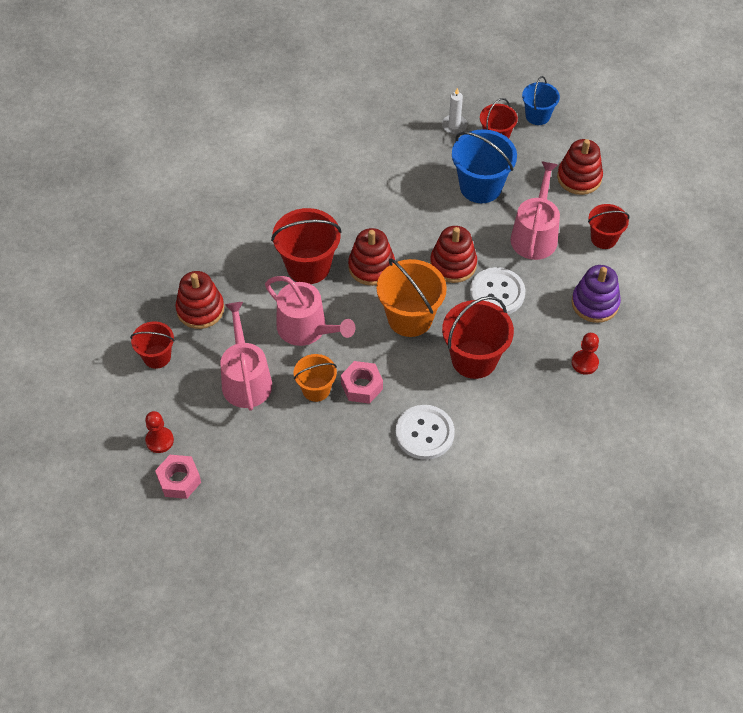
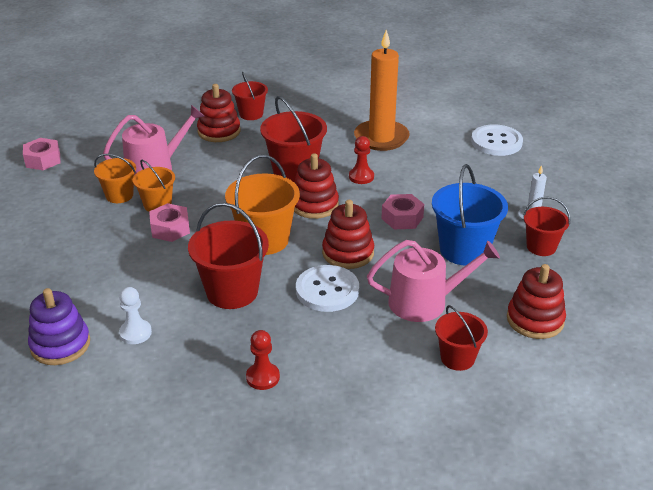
camera: 70 degrees right, 20 degrees down
(157, 356) = (162, 124): red bucket -> red bucket (251, 114)
(159, 440) = (80, 143): red pawn -> red pawn (361, 177)
(281, 182) = (381, 138): none -> orange candle
(284, 419) = (119, 195): none -> orange bucket
(306, 329) = (223, 185): pink watering can -> none
(419, 211) = (402, 218): none -> pink nut
(424, 433) = (127, 278): white button -> white button (496, 142)
(503, 439) = (135, 333): none -> white pawn
(537, 116) = (599, 270): blue bucket -> none
(595, 303) = (354, 369): purple stacking toy -> purple stacking toy (60, 345)

